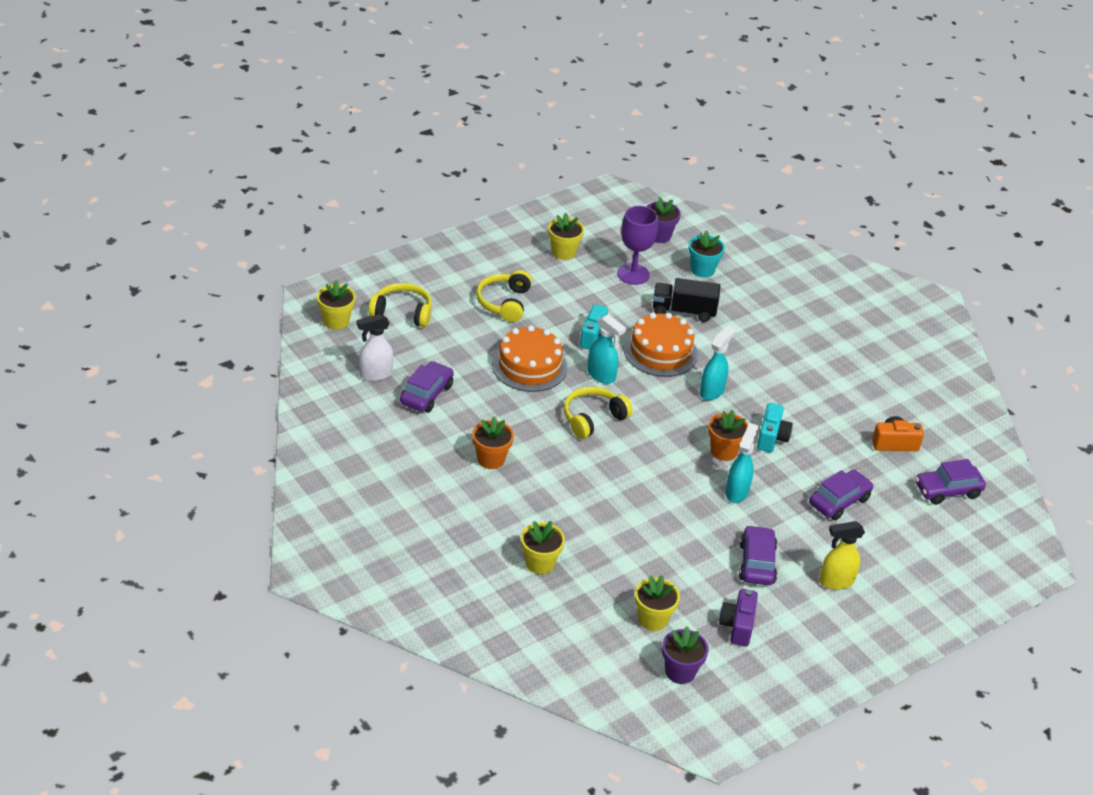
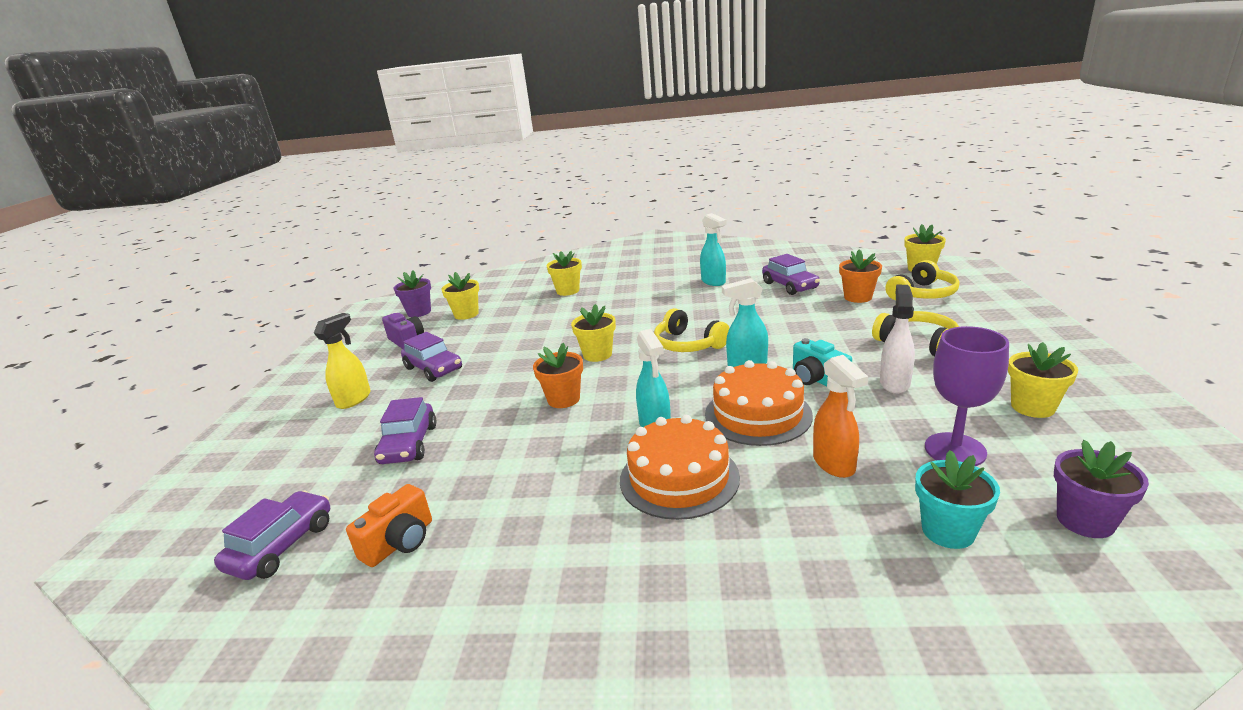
camera: 135 degrees right, 15 degrees down
(375, 375) = (832, 273): white spray bottle -> white spray bottle (894, 383)
(491, 459) = (687, 294): orange flower pot -> orange flower pot (858, 297)
(529, 366) = (793, 333): orange cake -> orange cake (679, 478)
(593, 418) = (688, 344): yellow headphones -> yellow headphones turned 135 degrees clockwise
(650, 466) = (597, 354): none -> yellow flower pot
(683, 311) = (834, 464): black truck -> orange spray bottle
(737, 492) = (509, 387): turquoise spray bottle -> turquoise spray bottle (713, 282)
(771, 437) = (541, 438): turquoise camera -> none

